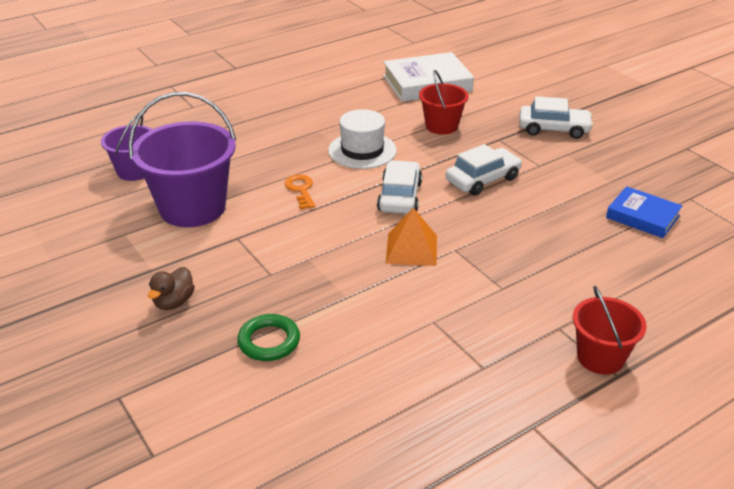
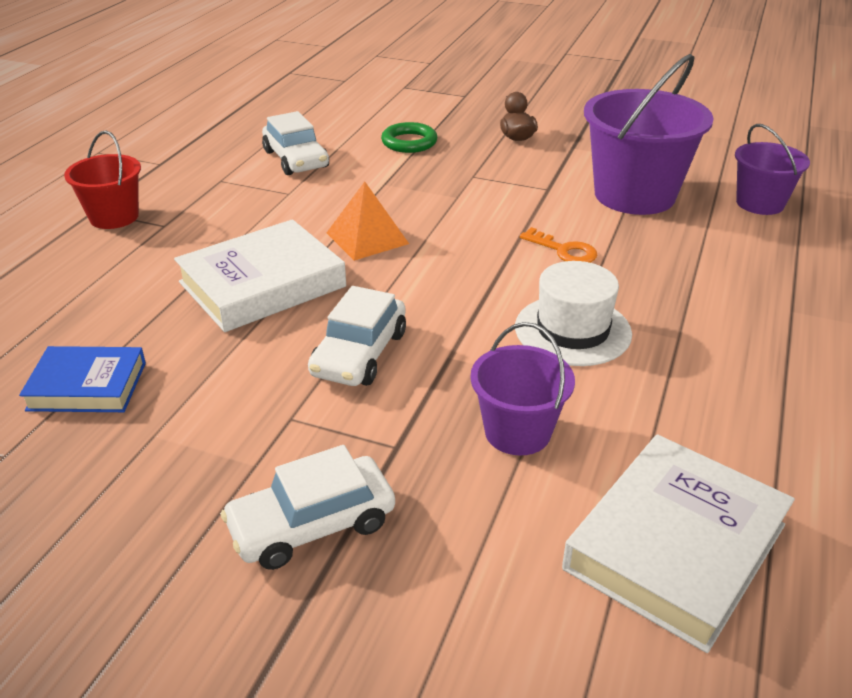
camera: 145 degrees right, 0 degrees up
(399, 196) = (443, 286): white car -> white car (296, 159)
(441, 126) = (517, 432): red bucket -> purple bucket
(510, 241) = (262, 284): none -> white book

